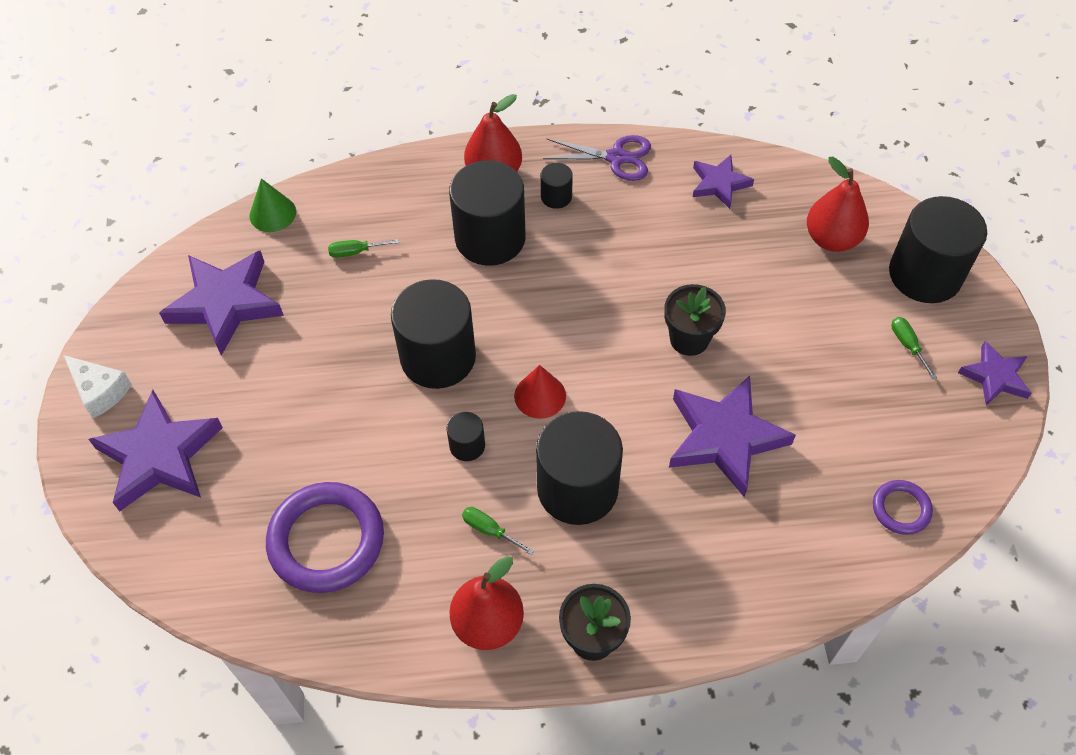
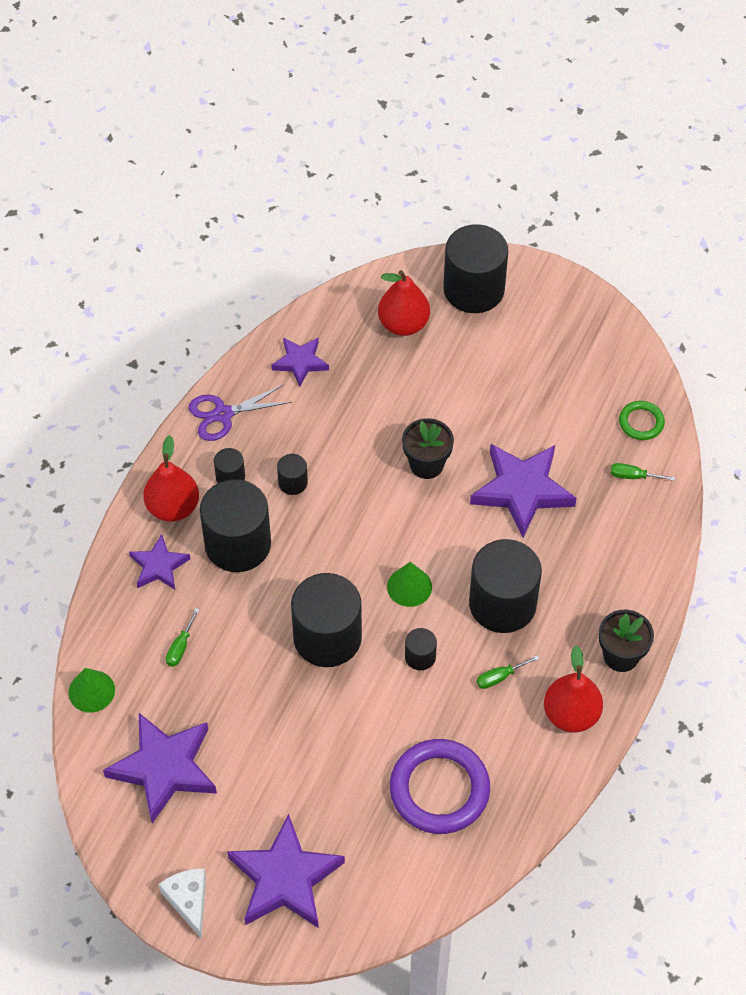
camera: 60 degrees left, 0 degrees up
(100, 391) = (188, 900): white cheese -> white cheese turned 90 degrees counterclockwise
(540, 395) = (409, 586): red cone -> green cone
(586, 245) = (293, 482): none -> black cylinder
(617, 158) = (222, 414): purple scissors -> purple scissors turned 150 degrees counterclockwise
(901, 509) = (641, 422): purple ring -> green ring
(907, 345) = (523, 337): green screwdriver -> green screwdriver (633, 476)
(995, 377) = (581, 305): purple star -> purple star (159, 566)

